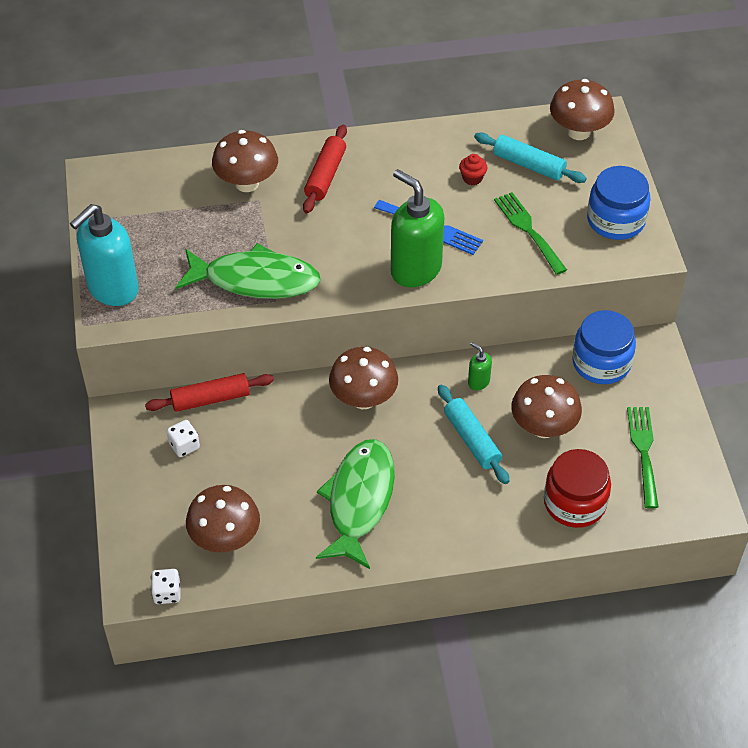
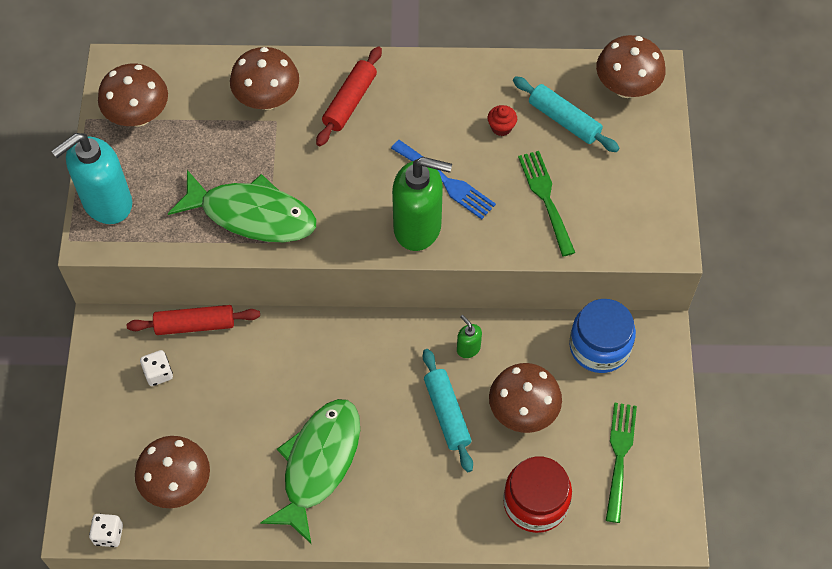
camera: 10 degrees right, 10 degrees up
(363, 399) = (347, 349): brown mushroom -> brown mushroom (138, 116)
(415, 269) = (418, 227): green soap dispenser -> green soap dispenser turned 135 degrees clockwise
(615, 220) = (640, 200): blue jar -> none

